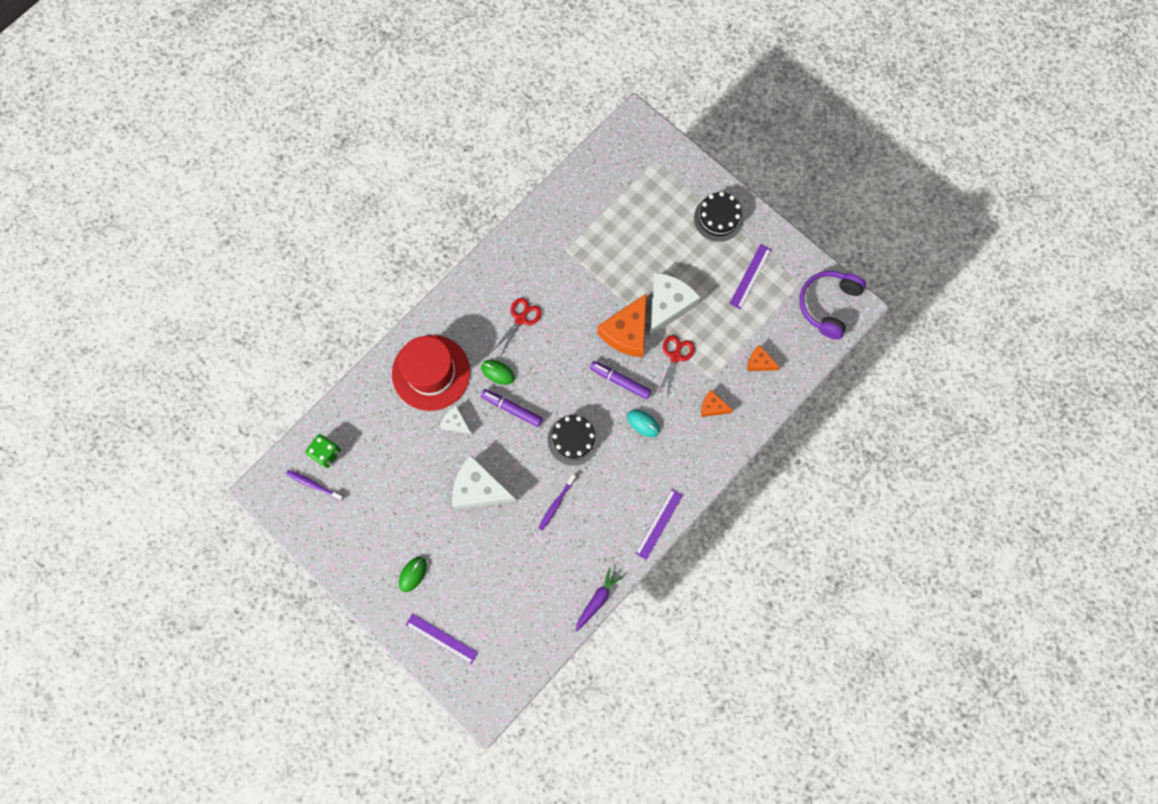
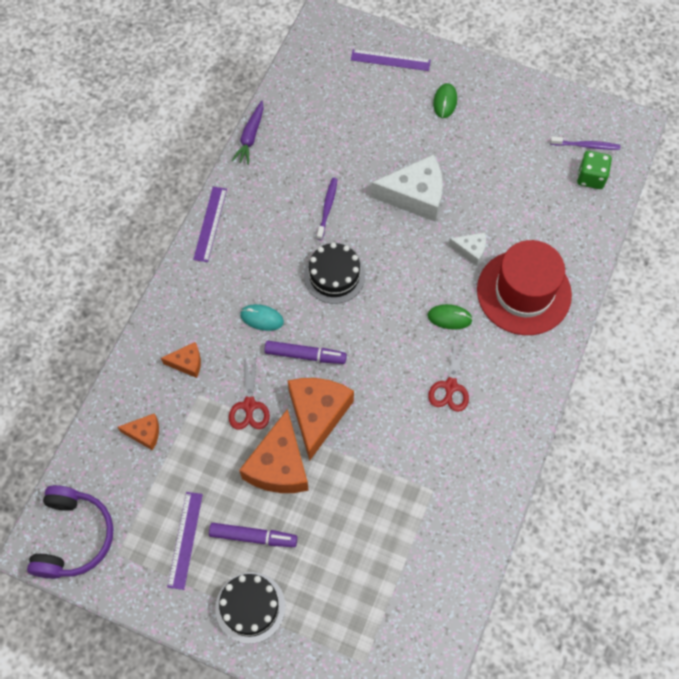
camera: 160 degrees right, 10 degrees down
(512, 409) = (415, 284): purple marker -> purple marker (253, 536)
(668, 305) = (279, 465): white cheese -> orange cheese

